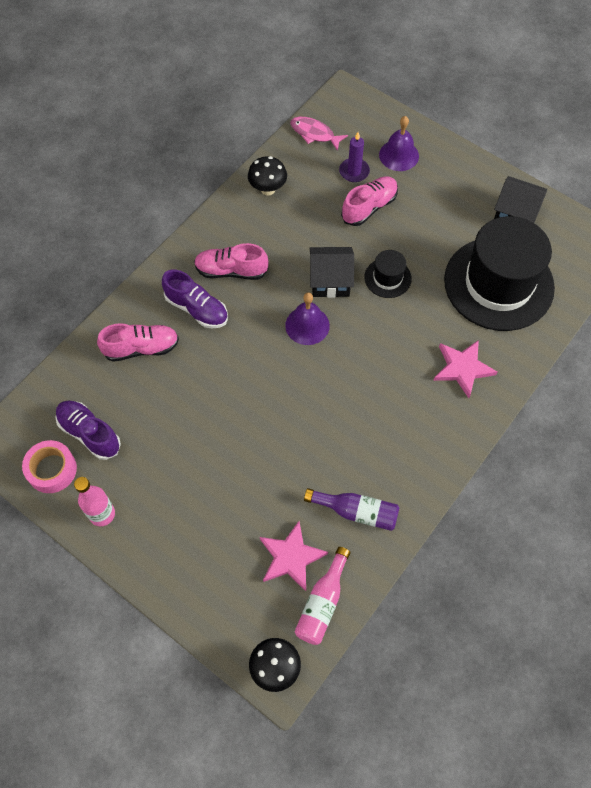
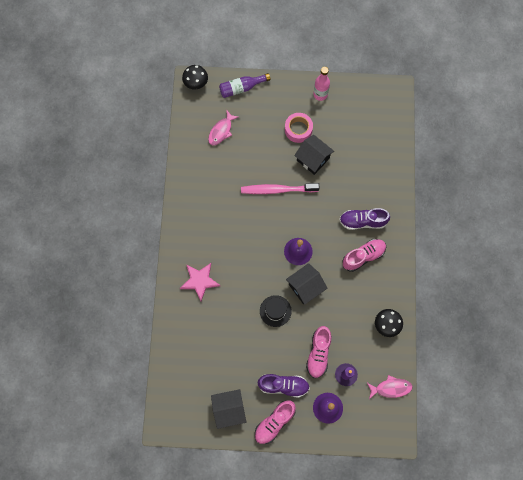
camera: 145 degrees right, 10 degrees up
(52, 470) = (360, 98): pink tape -> pink tape (298, 129)
(89, 433) = (358, 124): purple shoe -> purple shoe (283, 385)
(141, 348) = (372, 181): pink shoe -> pink shoe (274, 422)
(192, 427) = (313, 159): none -> black house
(274, 417) = (277, 190): none -> pink toothbrush
(291, 557) = (221, 131): pink star -> pink fish
(322, 603) = (194, 121): pink bottle -> none
(356, 512) = (205, 170): purple bottle -> purple bottle (241, 88)
(498, 284) = (211, 350): black hat -> none

